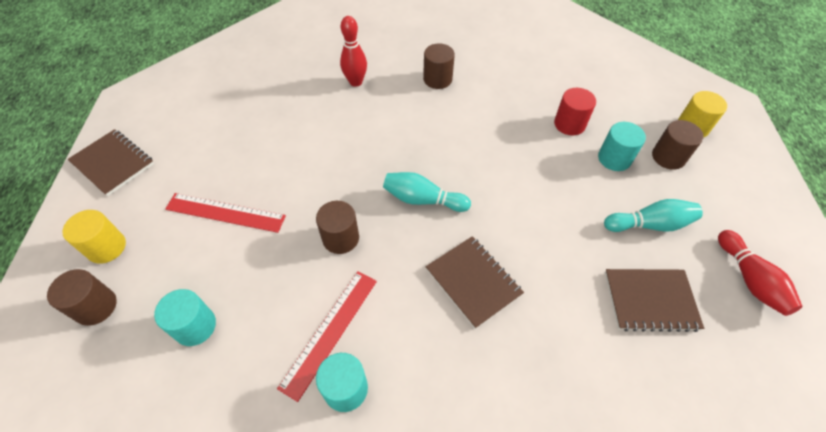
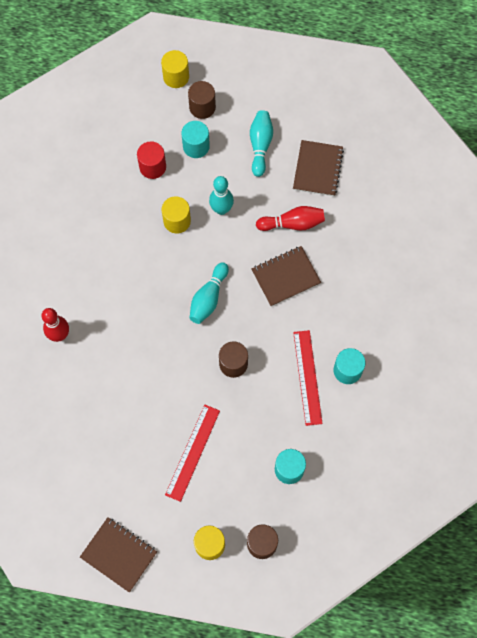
camera: 80 degrees left, 15 degrees up
(113, 163) = (119, 554): brown notebook -> brown notebook turned 75 degrees clockwise
(330, 332) = (307, 377): red ruler -> red ruler turned 45 degrees clockwise
(437, 79) = (73, 261): brown cylinder -> none
(512, 155) = (177, 221): none -> yellow cylinder
(543, 195) = (221, 209): none -> turquoise bowling pin
(749, 279) = (313, 103): red bowling pin -> red bowling pin (292, 223)

